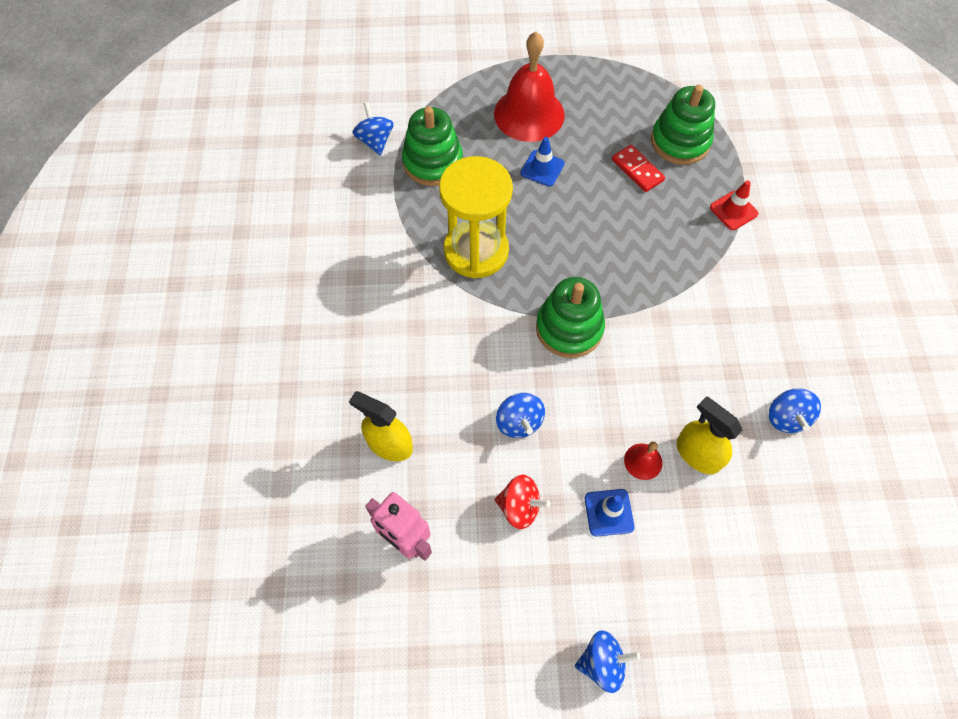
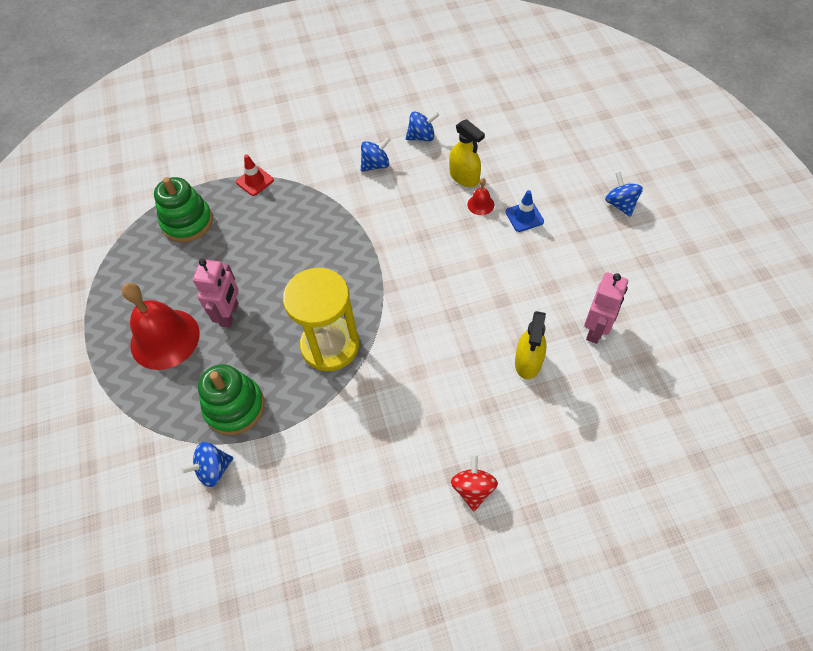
camera: 100 degrees left, 5 degrees down
(519, 422) = (478, 280): blue spinning top -> blue spinning top (376, 165)
(520, 507) = (542, 266): red spinning top -> red spinning top (473, 489)
(542, 168) = (230, 315): blue traffic cone -> pink robot
(569, 328) = (388, 265): green stacking toy -> none
(637, 170) = (222, 246): red domino -> none
(697, 454) = (464, 177): yellow spray bottle -> yellow spray bottle turned 75 degrees counterclockwise

